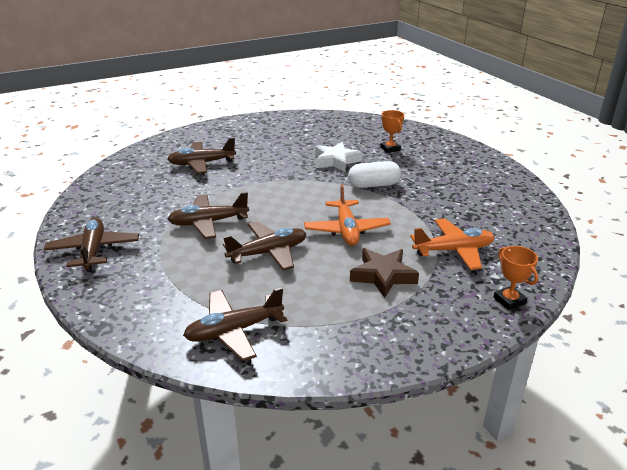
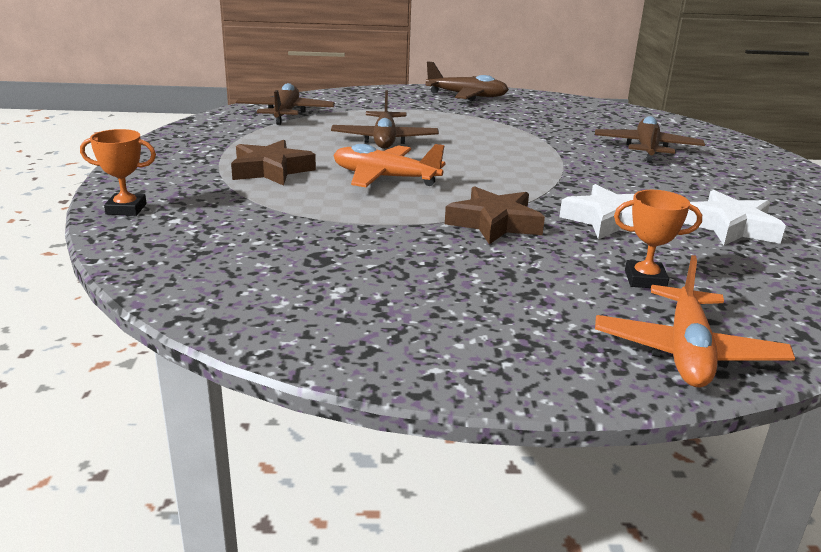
camera: 115 degrees right, 5 degrees down
(208, 223) = (477, 130): brown plane -> none
(311, 138) = (730, 227): none -> white star
(373, 185) = (494, 223): white capsule -> brown star
(453, 250) = (257, 216): orange plane -> orange plane (687, 352)

